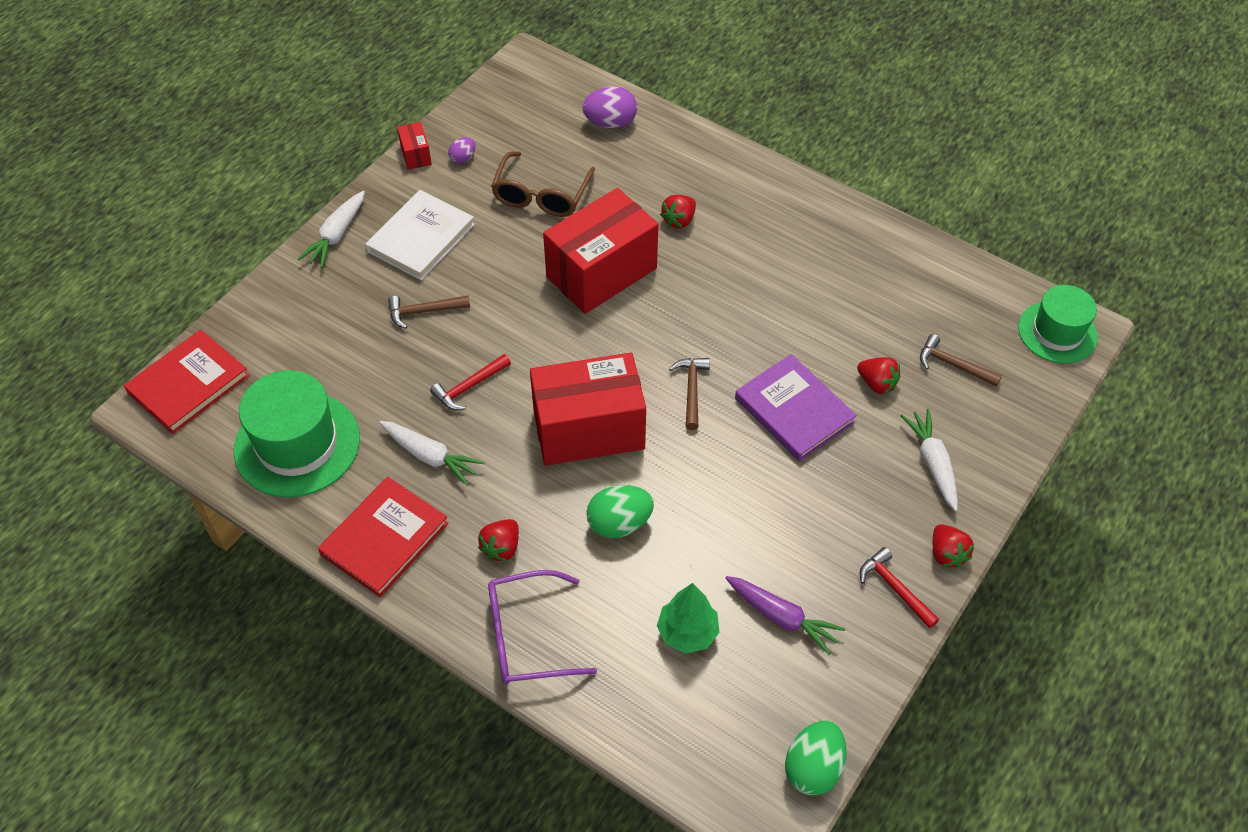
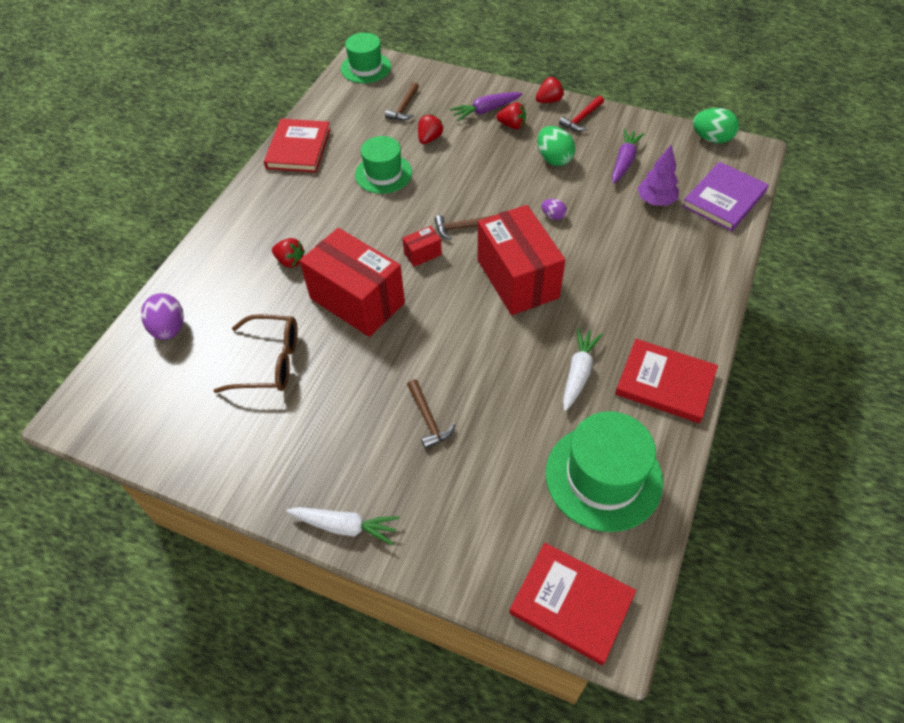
camera: 100 degrees left, 0 degrees up
(416, 155) = (220, 484): red box -> red box (422, 254)
(421, 238) = (337, 446): white book -> none
(463, 158) = (223, 439): purple egg -> purple egg (553, 216)
(469, 387) = (501, 363): red hammer -> none
(501, 548) = (639, 308): red strawberry -> red strawberry (512, 125)
(528, 636) = (699, 278): purple glasses -> none
(619, 523) = (591, 247): green egg -> green egg (554, 159)
(687, 632) = (655, 201): green tree -> purple tree
(794, 410) = (464, 174): purple book -> purple book (724, 199)
(812, 323) = (383, 174): none -> green hat
(880, 242) = (298, 148): none -> red book
(932, 463) = (485, 111): white carrot -> purple carrot

